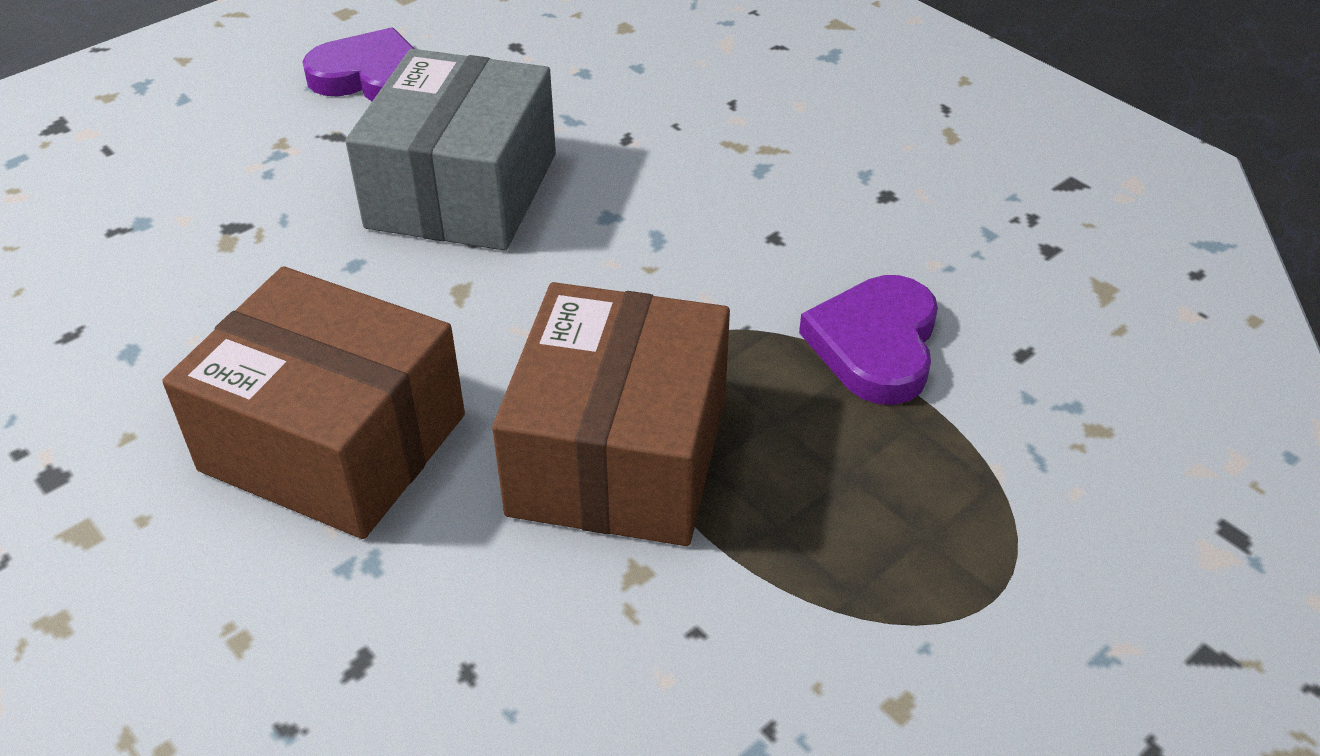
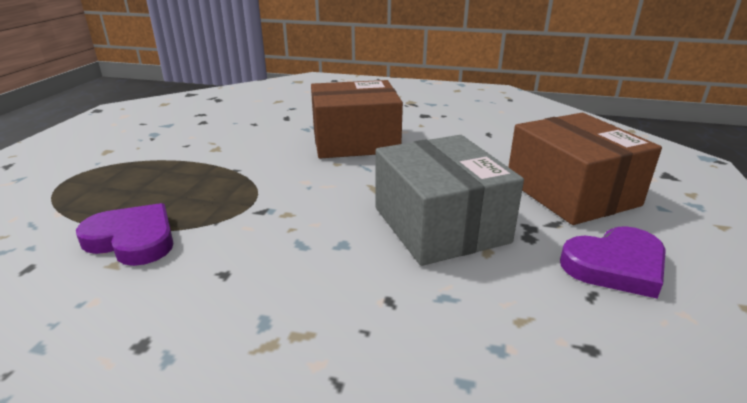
camera: 145 degrees right, 15 degrees down
(619, 454) = (245, 167): brown box -> brown box (571, 192)
(875, 345) = (133, 239): purple heart -> purple heart turned 45 degrees counterclockwise

